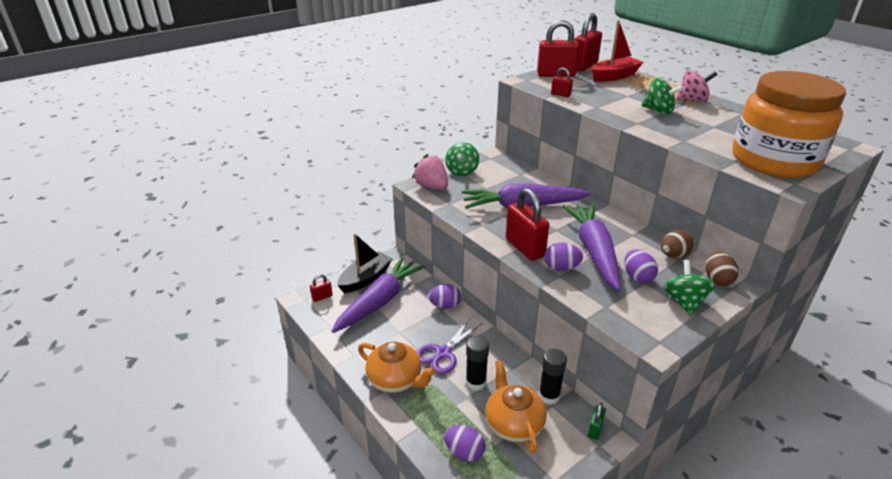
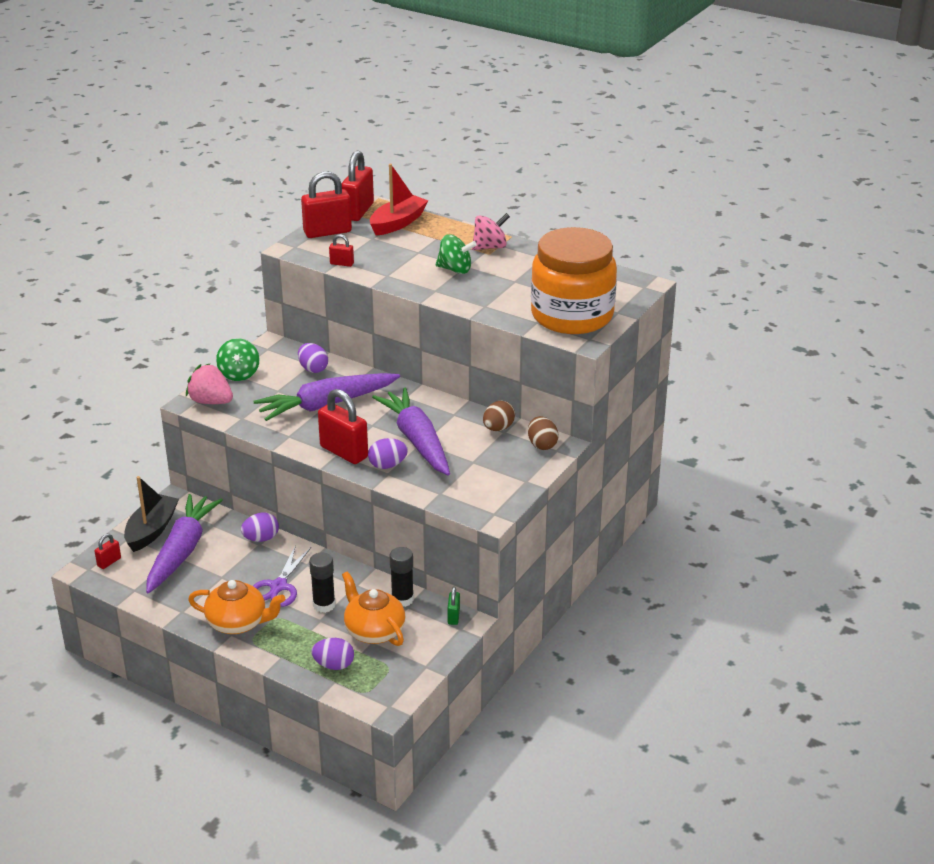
camera: 20 degrees left, 0 degrees up
(637, 277) = (465, 458): purple egg -> purple egg (313, 369)
(684, 302) = (512, 473): green spinning top -> none

